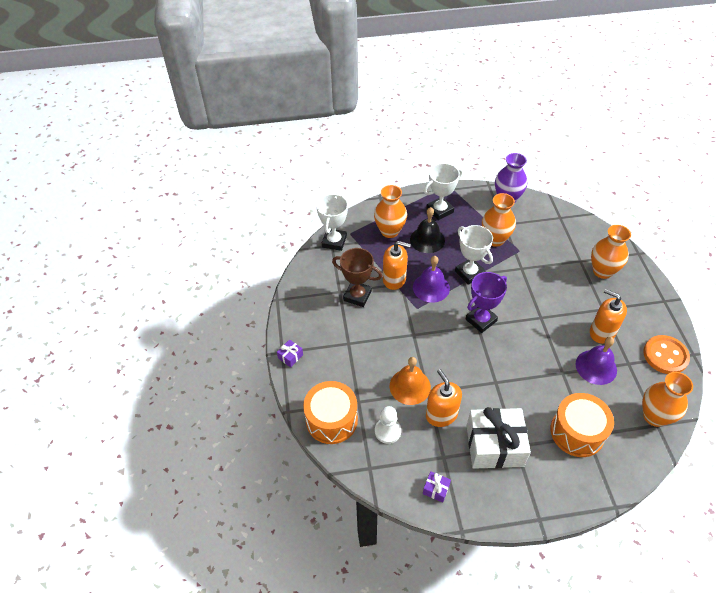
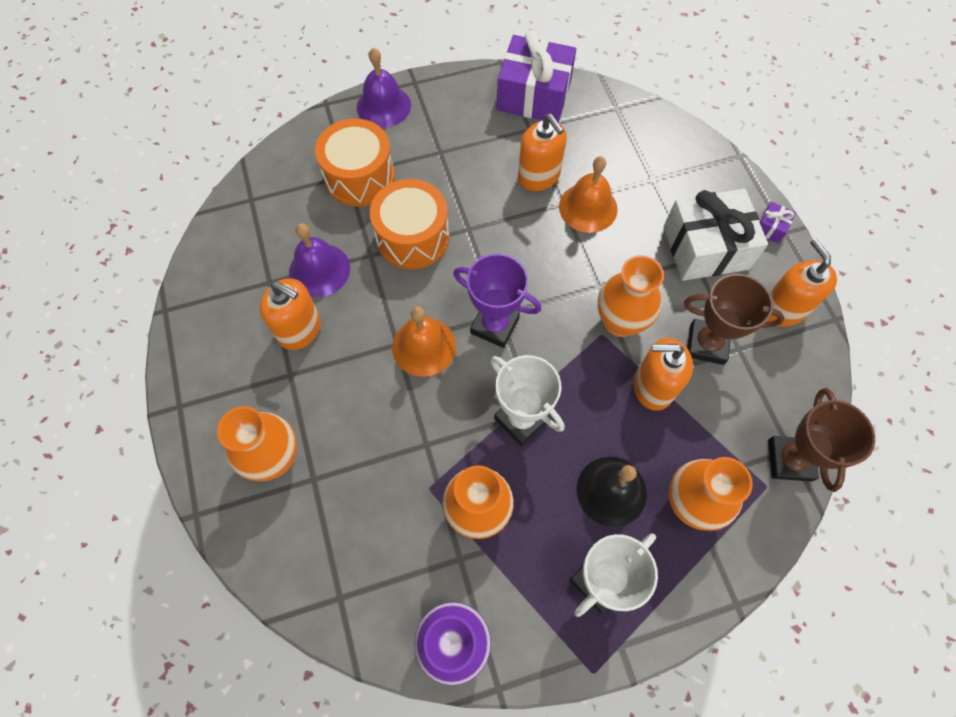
camera: 170 degrees right, 15 degrees up
(305, 308) = (782, 309): none -> orange soap dispenser
(331, 420) = (680, 152): orange drum -> orange drum (412, 237)
(334, 241) = (789, 460): white trophy -> brown trophy
(387, 431) = (605, 148): white pawn -> none
(431, 287) = (585, 378): purple bell -> purple bell (383, 106)
(436, 489) = (534, 95): purple gift -> purple gift, size x2.45
(481, 320) = (494, 325): purple trophy -> purple trophy turned 75 degrees clockwise
(494, 445) = (467, 148): white gift -> white gift (705, 248)
(524, 314) = (424, 346): none -> orange bell
(654, 416) = (251, 210): orange vase -> orange vase (620, 322)
(665, 356) = (209, 301): orange button -> none

